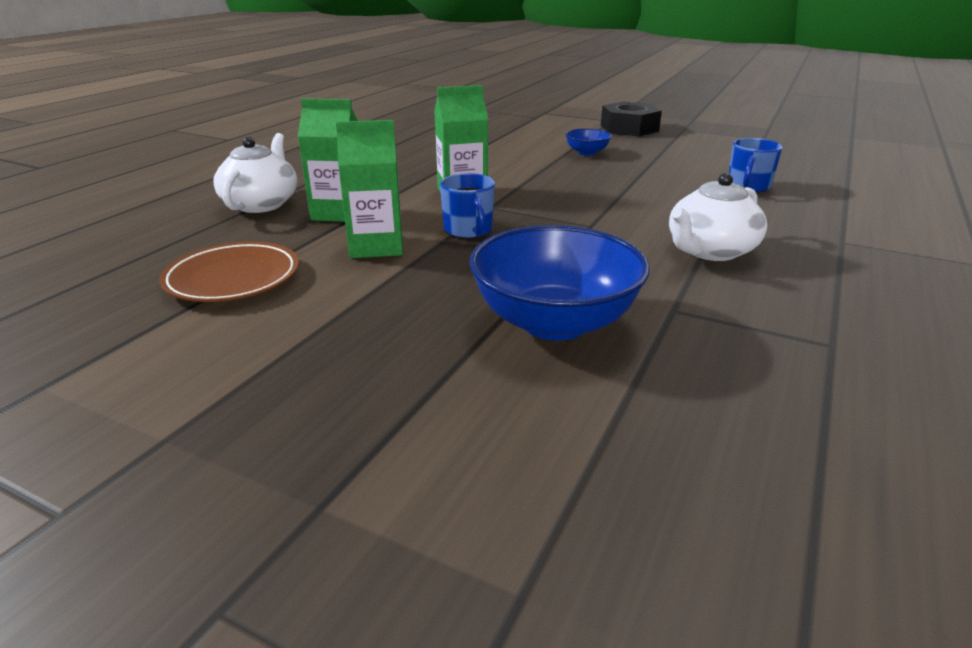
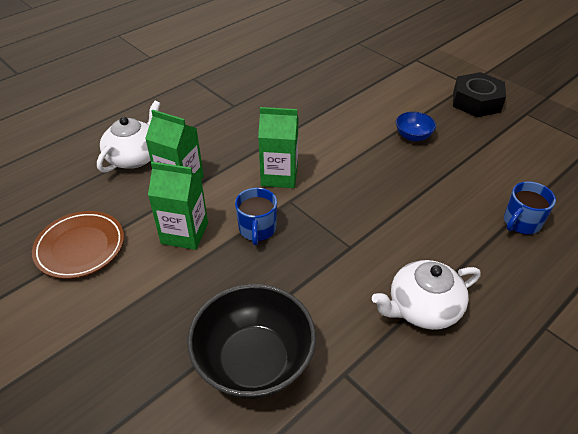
camera: 20 degrees right, 15 degrees up
(554, 322) = (254, 361): blue bowl -> black bowl

